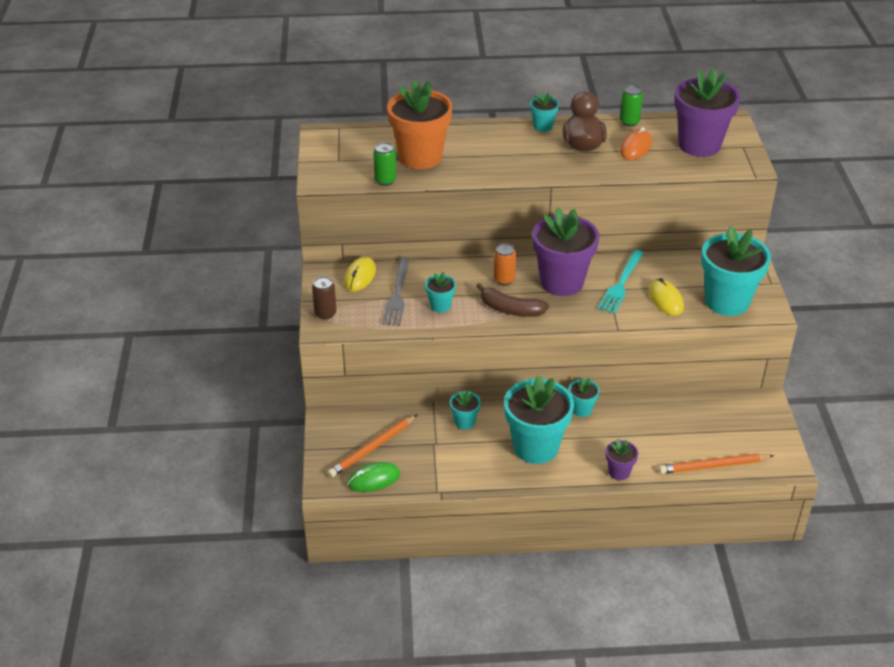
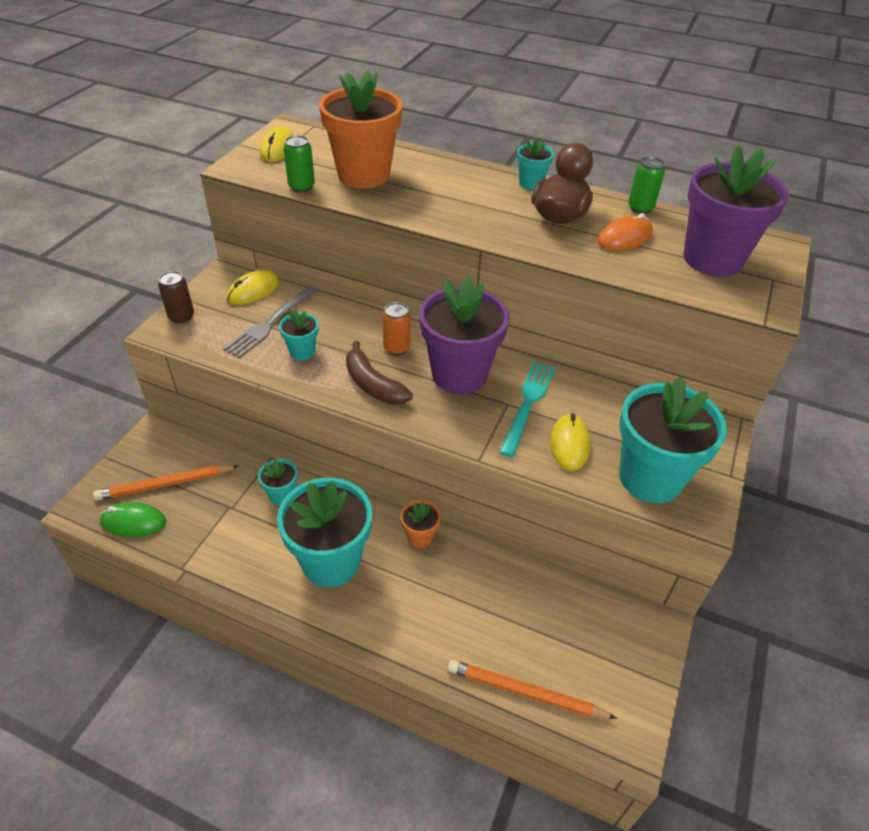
camera: 25 degrees right, 5 degrees up
(333, 155) = (278, 148): none -> yellow mouse
(582, 409) = (419, 537): turquoise flower pot -> orange flower pot
(619, 472) = (400, 642): purple flower pot -> none
(621, 284) = (528, 403): turquoise fork -> turquoise fork turned 150 degrees clockwise

